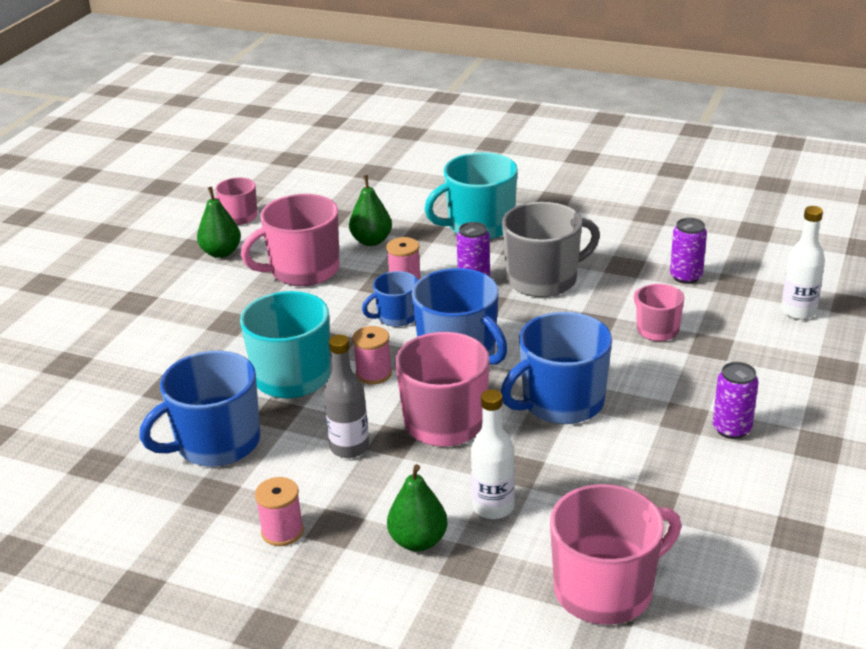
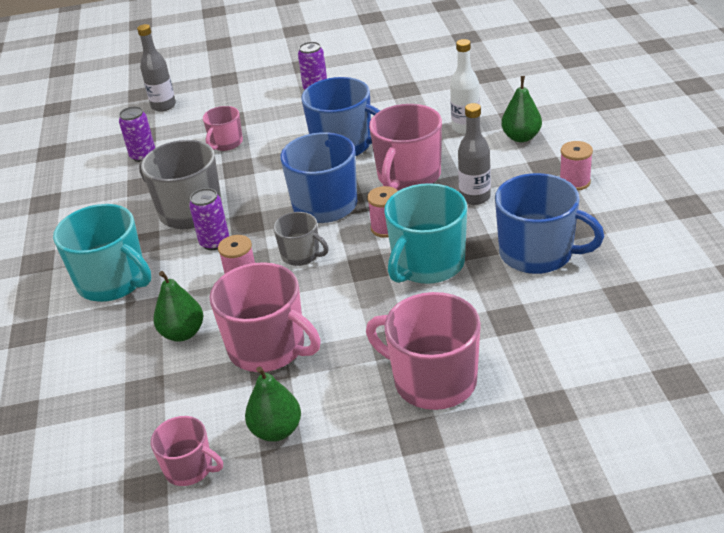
camera: 120 degrees left, 5 degrees up
(396, 317) = (301, 255): blue mug -> grey mug
(606, 589) = (485, 78): pink mug -> pink mug (433, 381)
(798, 311) = (163, 106): white bottle -> grey bottle

